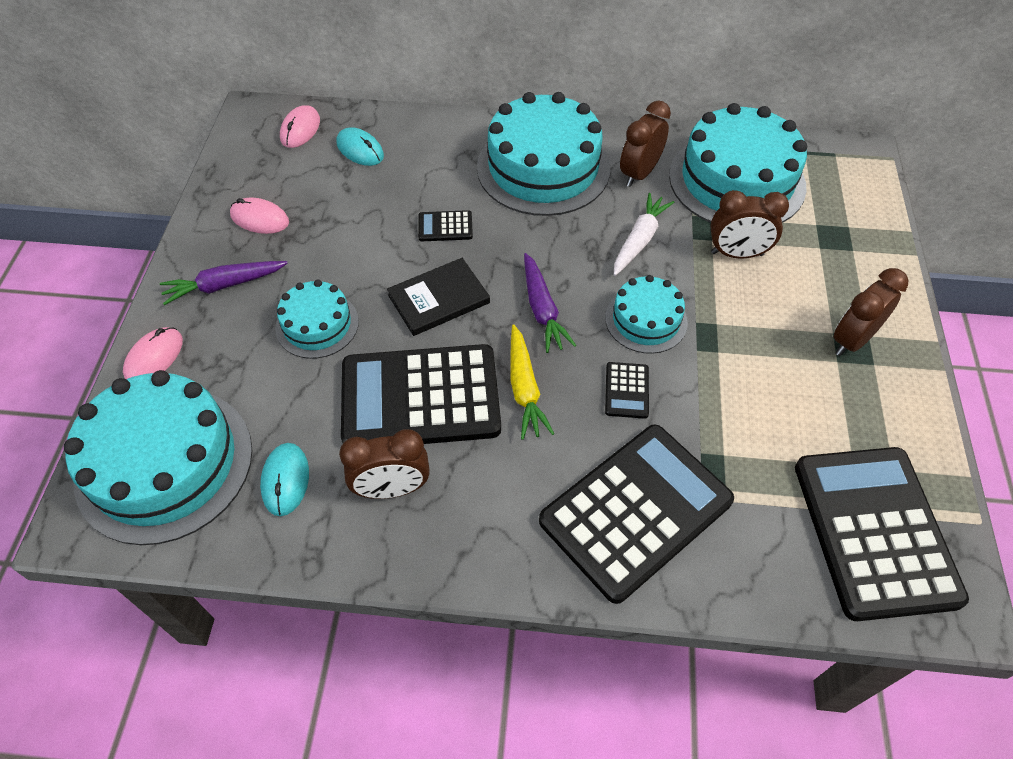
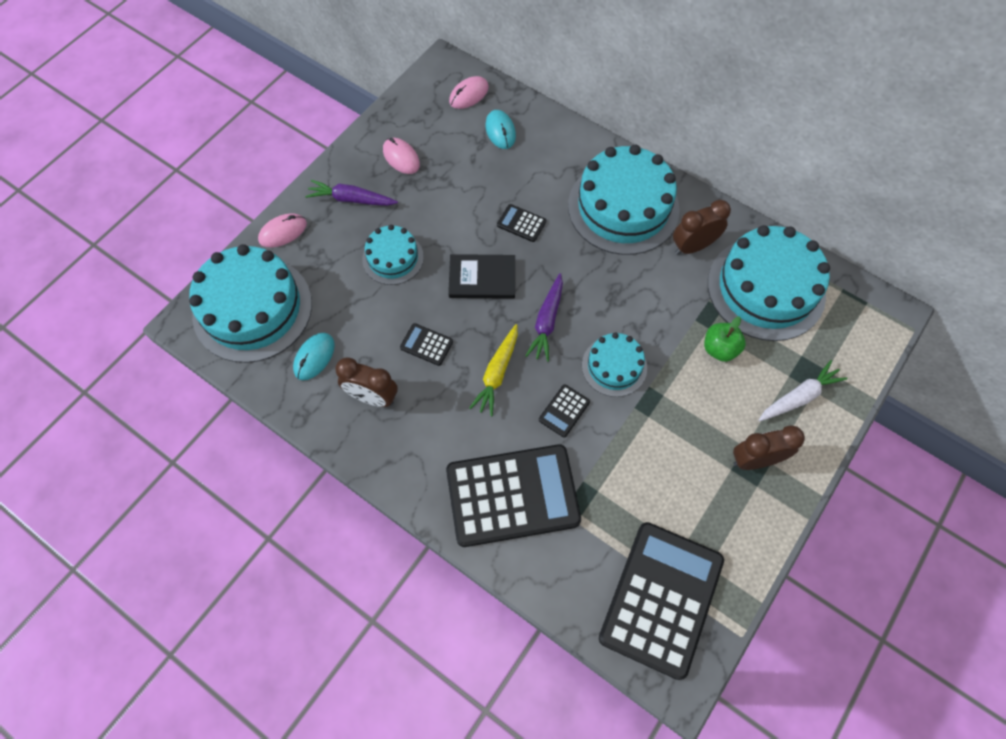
camera: 30 degrees right, 10 degrees up
(420, 398) = (426, 345): black calculator -> black calculator, size x0.40
(639, 240) = (653, 301): white carrot -> white carrot (799, 397)
(737, 254) = (719, 349): brown clock -> green apple

